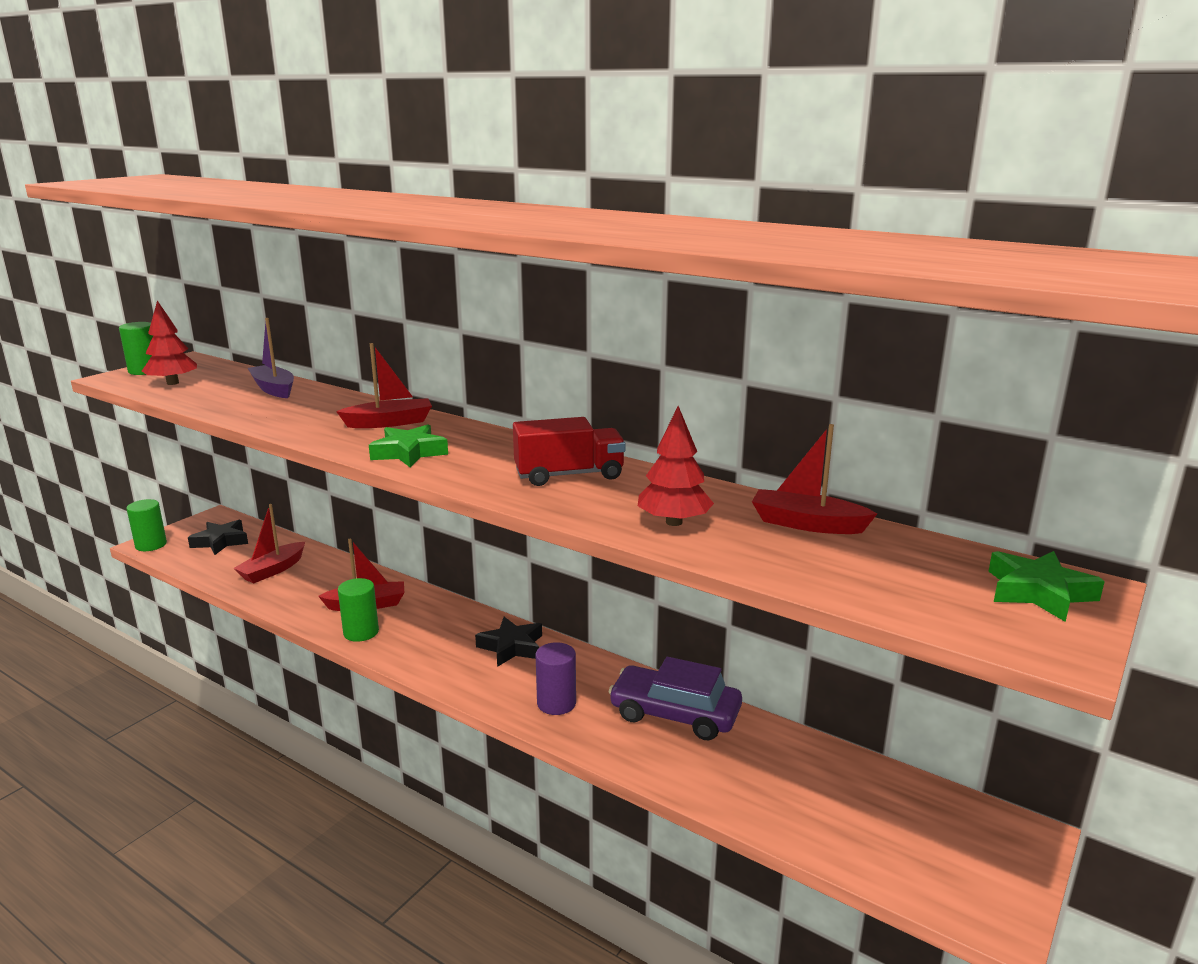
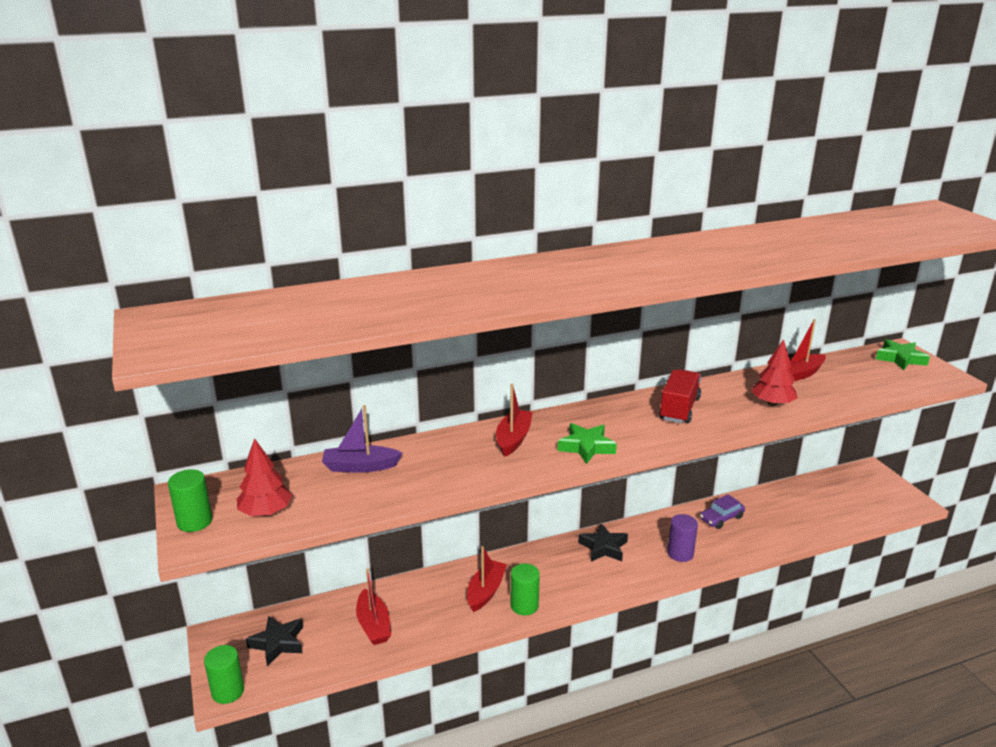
camera: 55 degrees left, 5 degrees up
(675, 714) = (721, 518): purple car -> purple car, size x0.61

